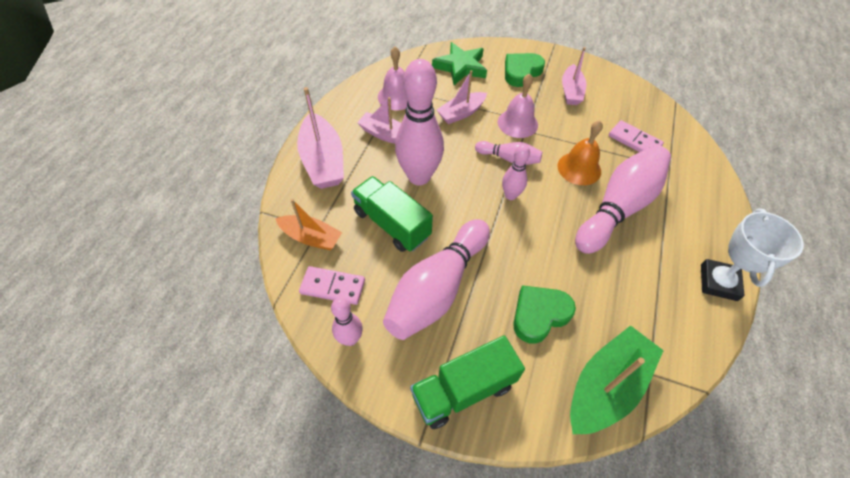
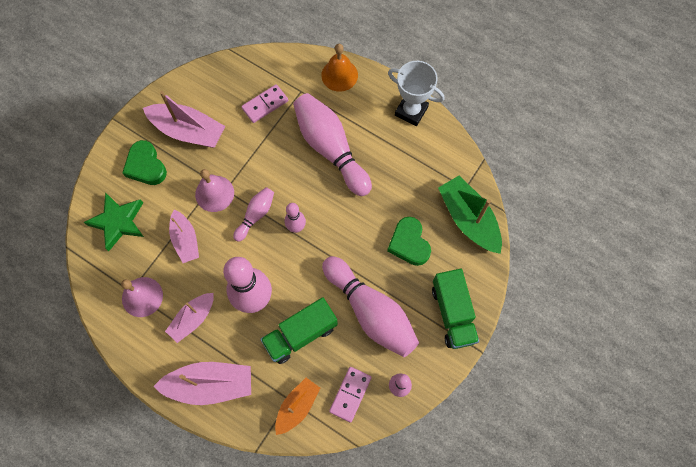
camera: 75 degrees left, 15 degrees up
(571, 91) = (188, 131): pink boat -> pink boat, size x1.57
(579, 168) = (282, 162): orange bell -> orange bell (339, 75)

